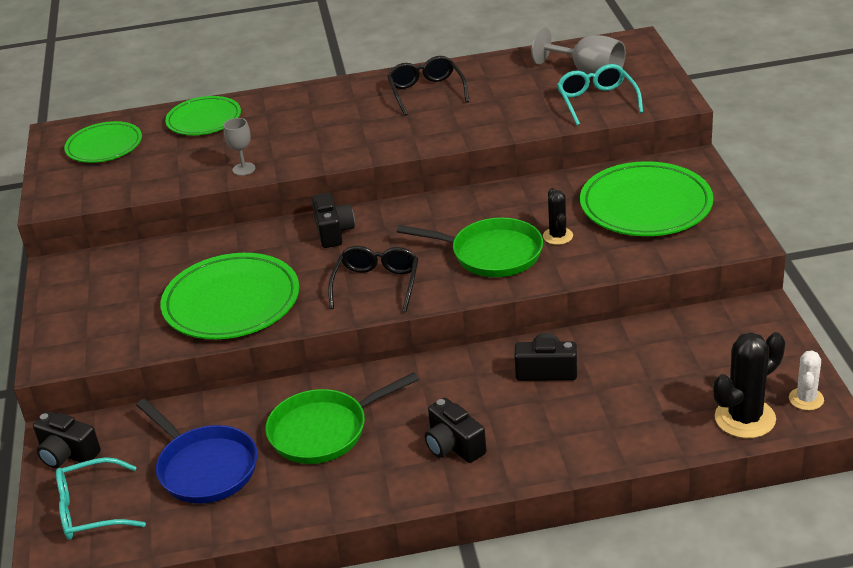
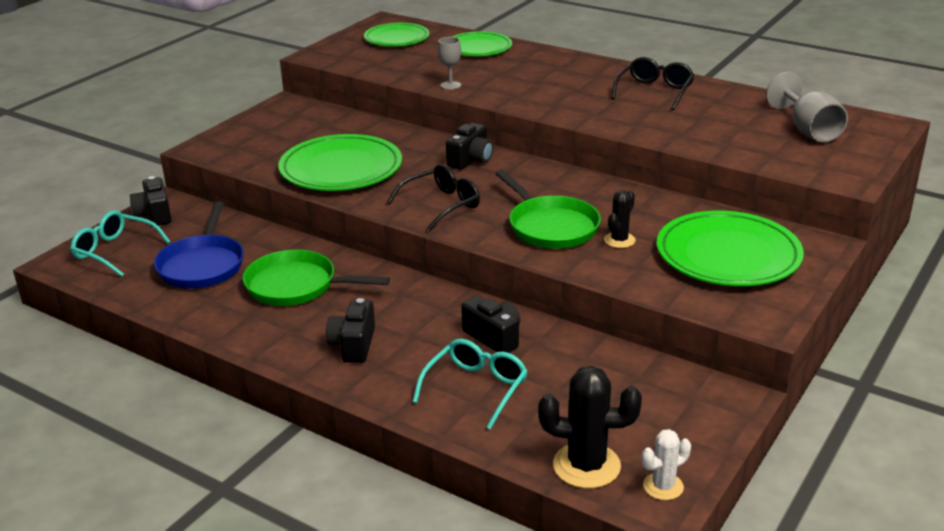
camera: 40 degrees right, 5 degrees down
(597, 101) = (779, 152): turquoise glasses -> turquoise glasses (476, 388)

